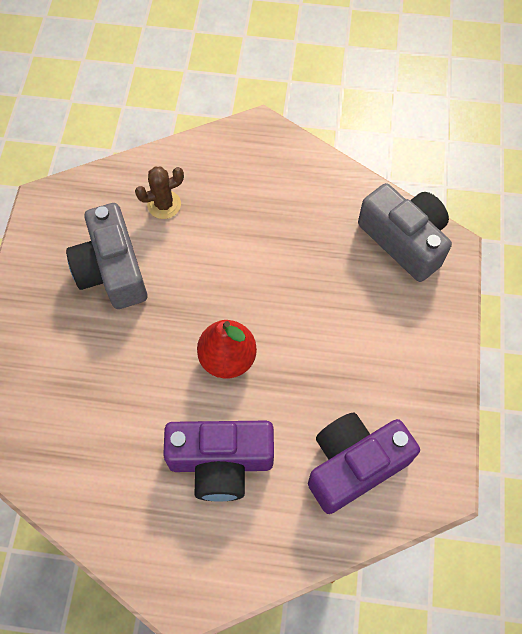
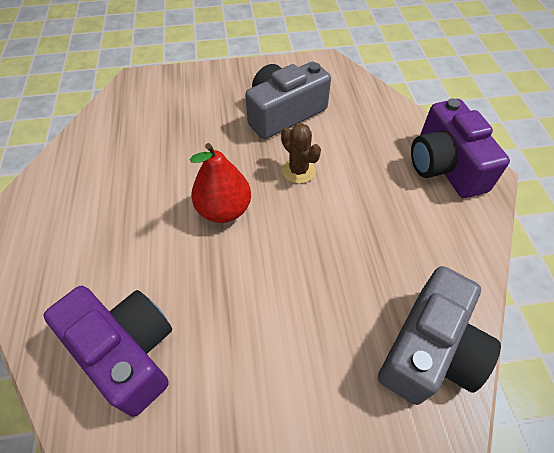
camera: 75 degrees right, 10 degrees down
(164, 205) = (361, 128): brown cactus -> brown cactus (298, 171)
(221, 462) = (120, 229): purple camera -> purple camera (445, 165)

